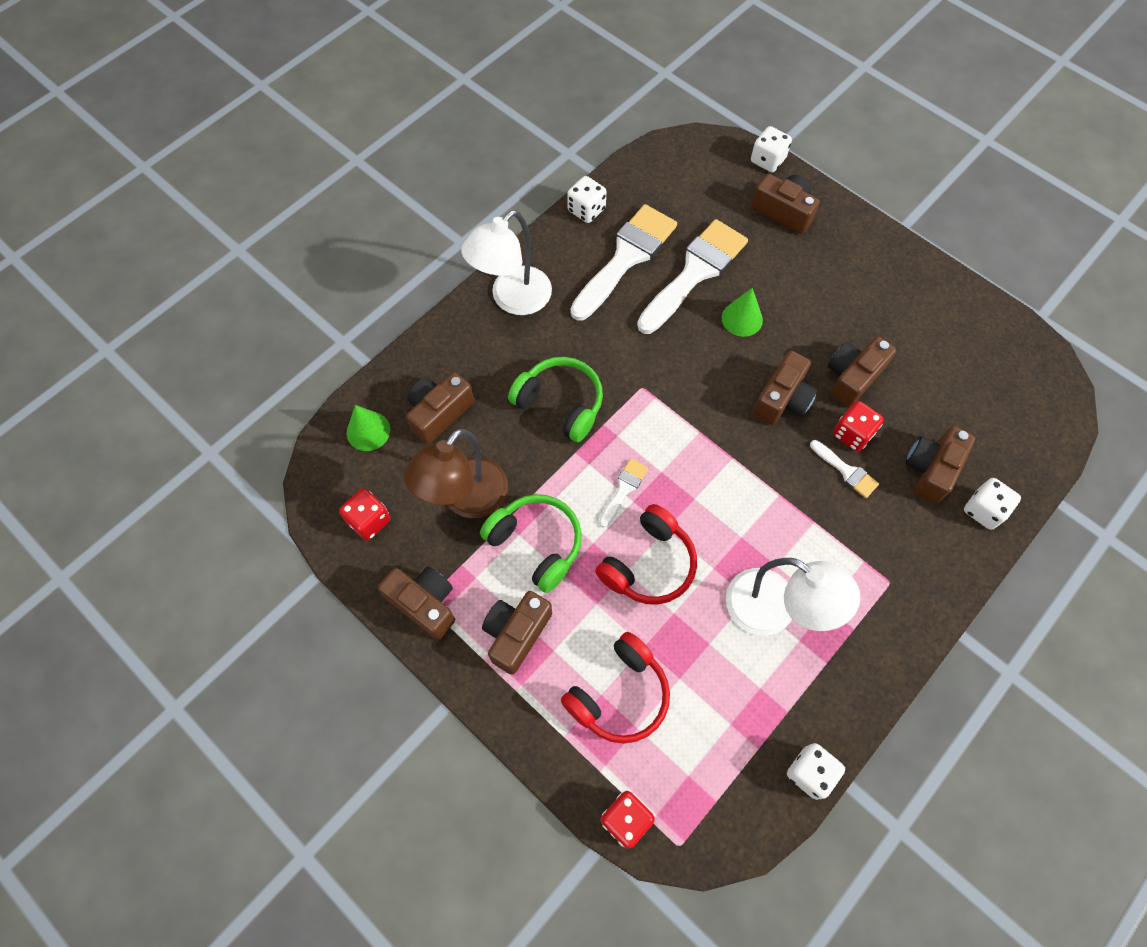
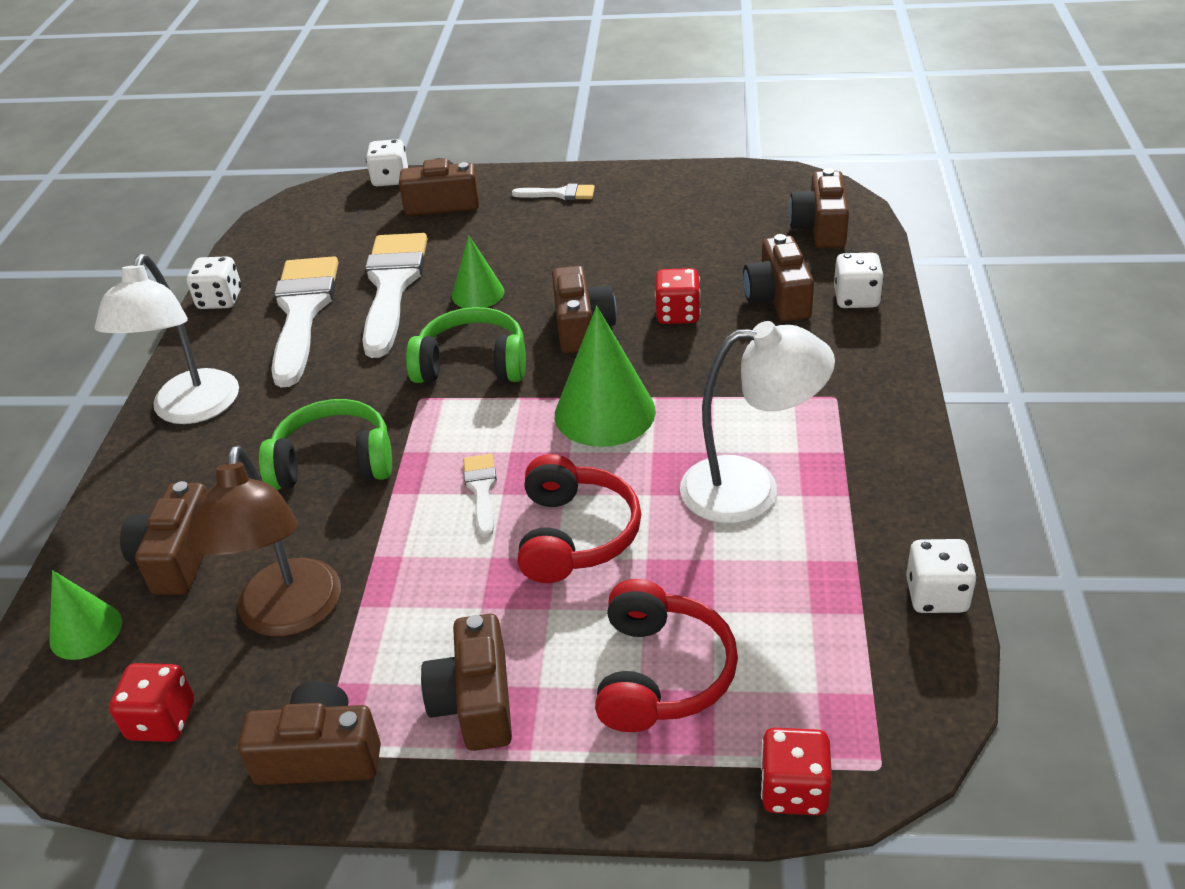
camera: 35 degrees left, 25 degrees down
(536, 544) = (420, 601): green headphones -> green headphones (472, 364)
(739, 483) = (604, 412): none -> green cone
(846, 471) = (702, 343): white brush -> white brush (559, 194)
(852, 377) = (634, 277): brown camera -> brown camera (820, 228)

